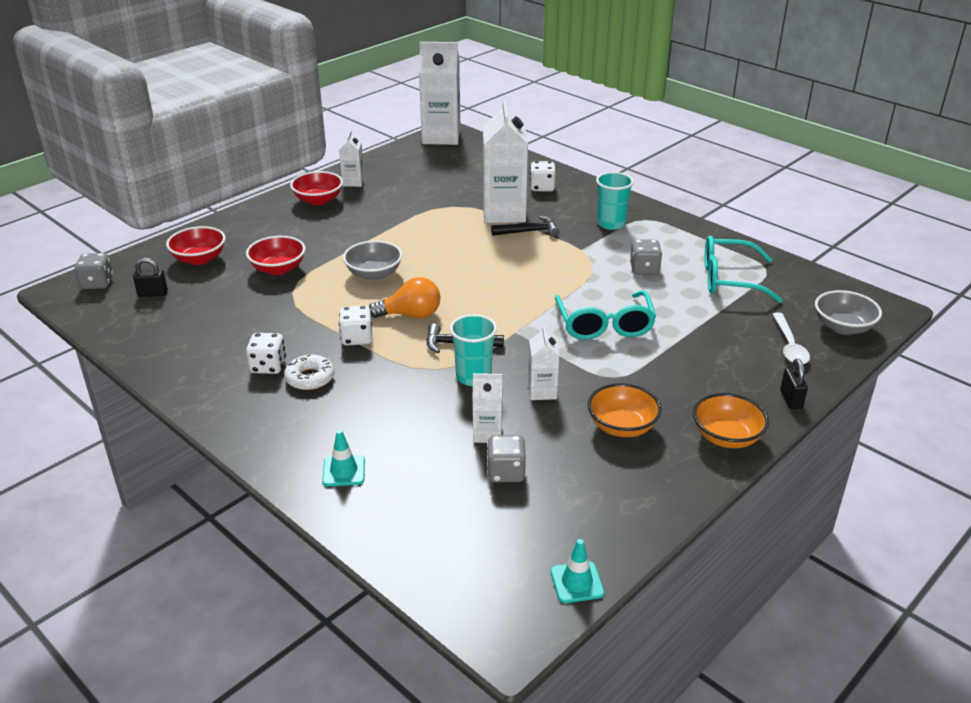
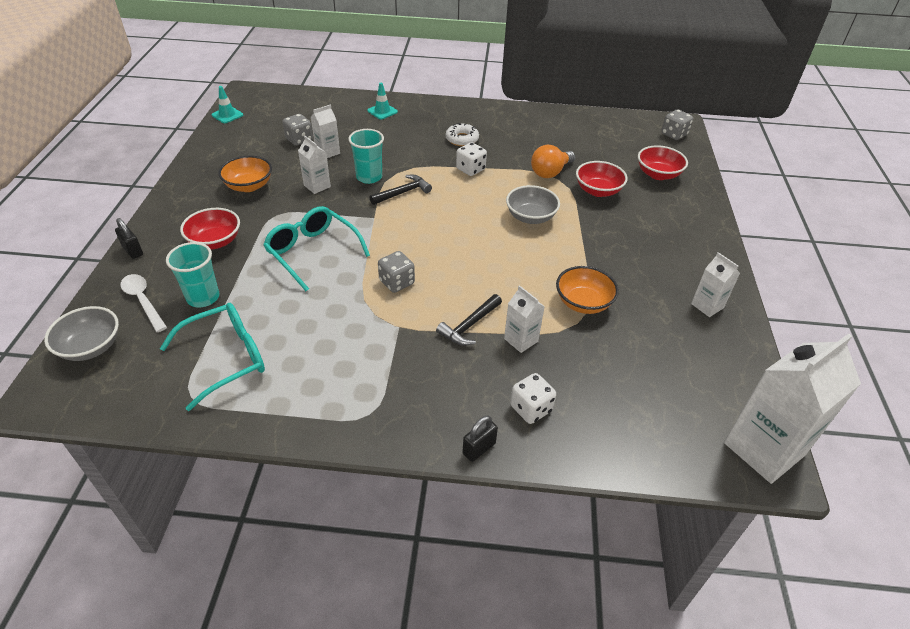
camera: 140 degrees right, 10 degrees up
(153, 294) = (632, 143): black padlock -> black padlock (479, 448)
(268, 366) = (493, 135): white dice -> none
(318, 200) = (691, 266): red bowl -> red bowl (215, 241)
(410, 315) = (459, 198): orange light bulb -> orange light bulb (550, 172)
(504, 213) = (521, 340): white carton -> white carton, size x0.49
(611, 224) = (400, 383): turquoise cup -> turquoise cup (203, 297)
(644, 269) = (319, 330): grey dice -> grey dice (397, 282)
(726, 437) = (175, 206): orange bowl -> orange bowl (583, 303)

